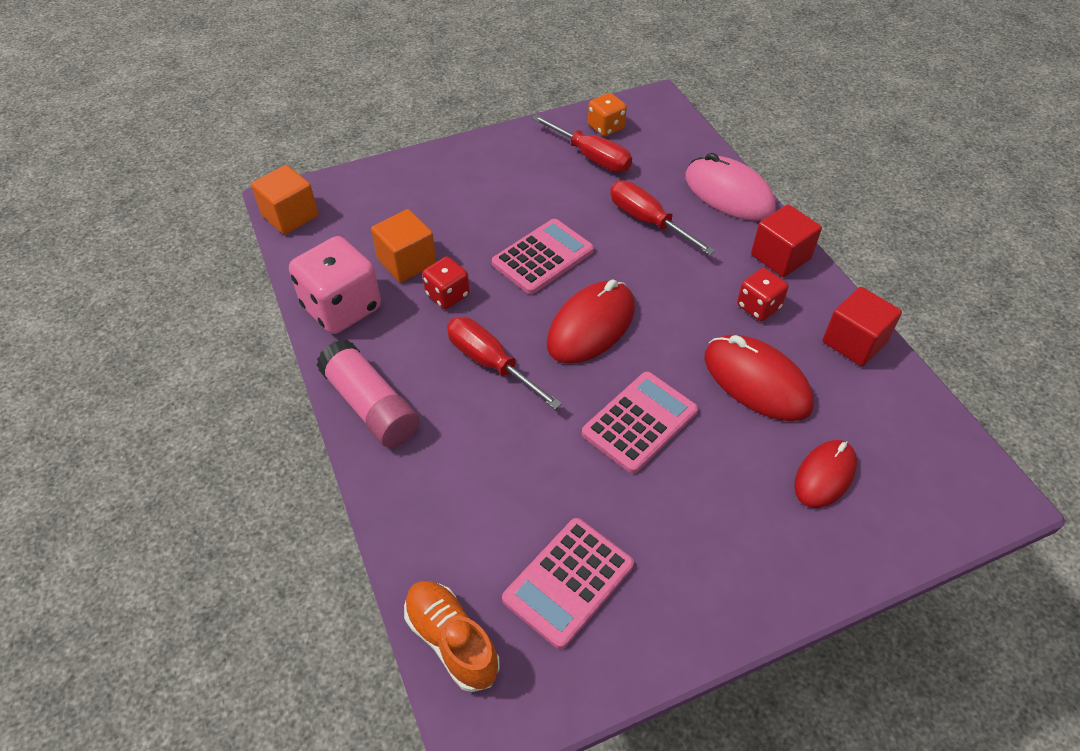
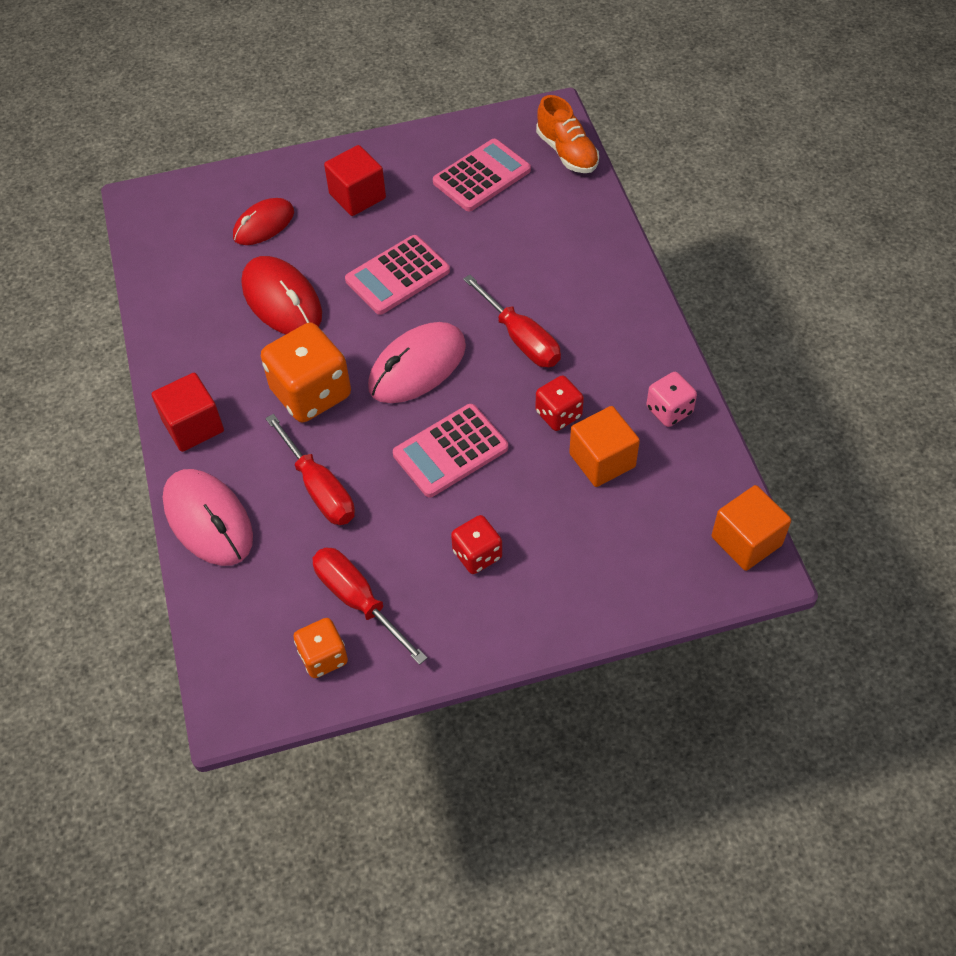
camera: 170 degrees left, 5 degrees up
(342, 307) = (669, 410): pink dice -> pink dice, size x0.55
(370, 406) = (632, 310): pink glue stick -> none
(591, 326) = (417, 366): red mouse -> pink mouse
(686, 293) = (311, 393): none -> orange dice
(758, 307) = (245, 371): red dice -> red dice (477, 554)
(854, 342) = (174, 327): red cube -> red cube (357, 196)

